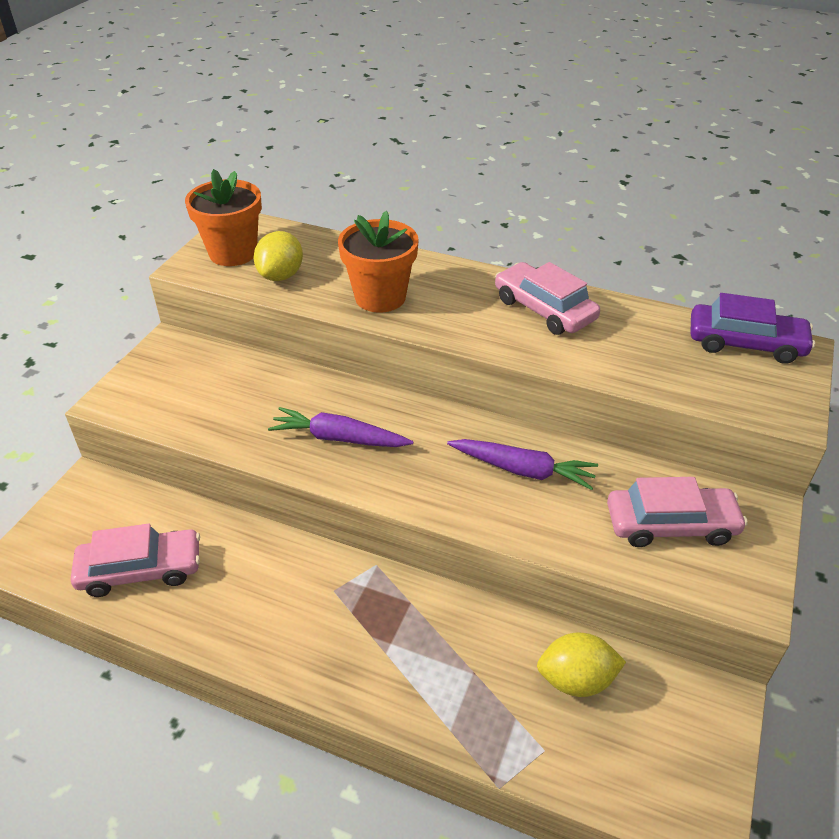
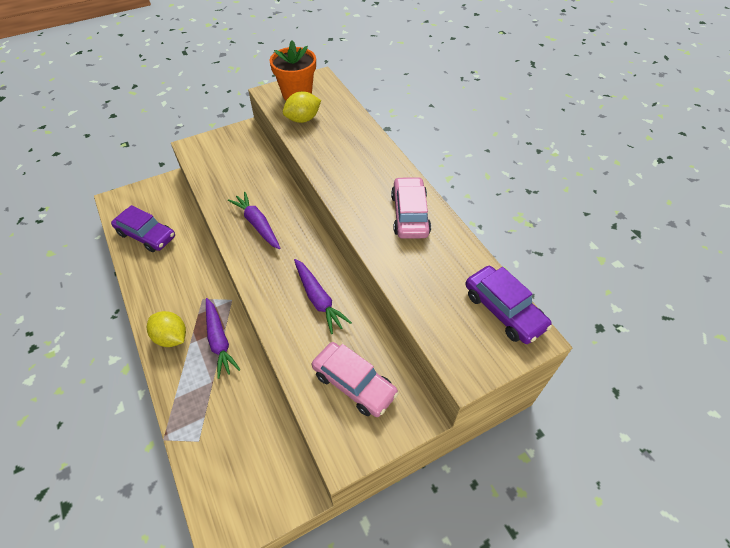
camera: 40 degrees right, 10 degrees up
(141, 570) = (146, 235): pink car -> purple car
(380, 297) = (334, 158): orange flower pot -> none
(422, 621) = (219, 341): none -> purple carrot
(576, 680) = (248, 423): yellow lemon -> yellow lemon (171, 337)

